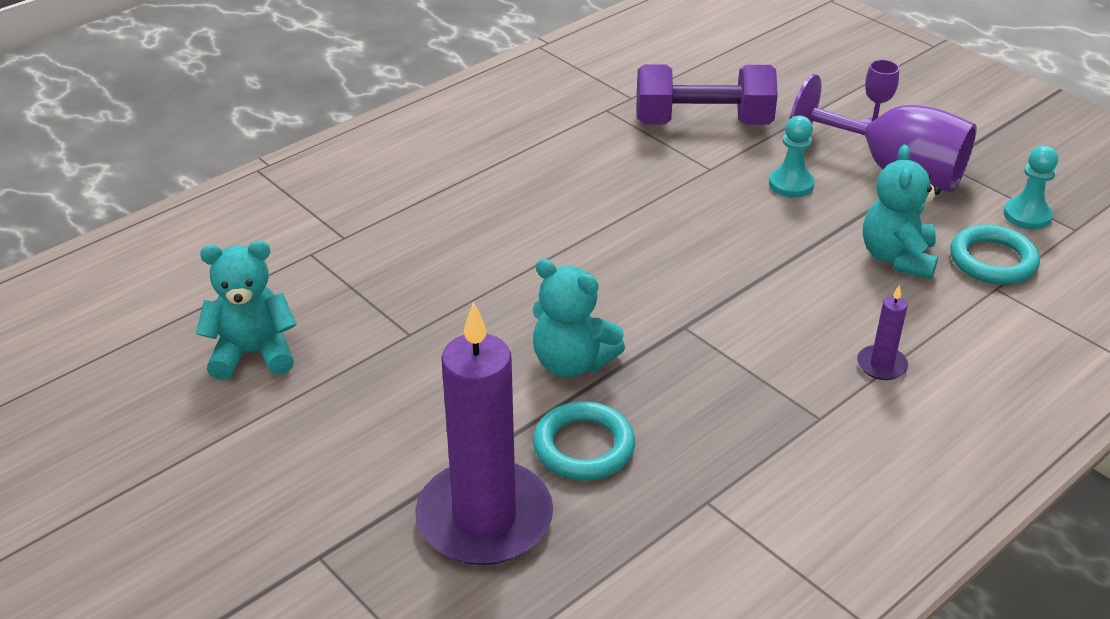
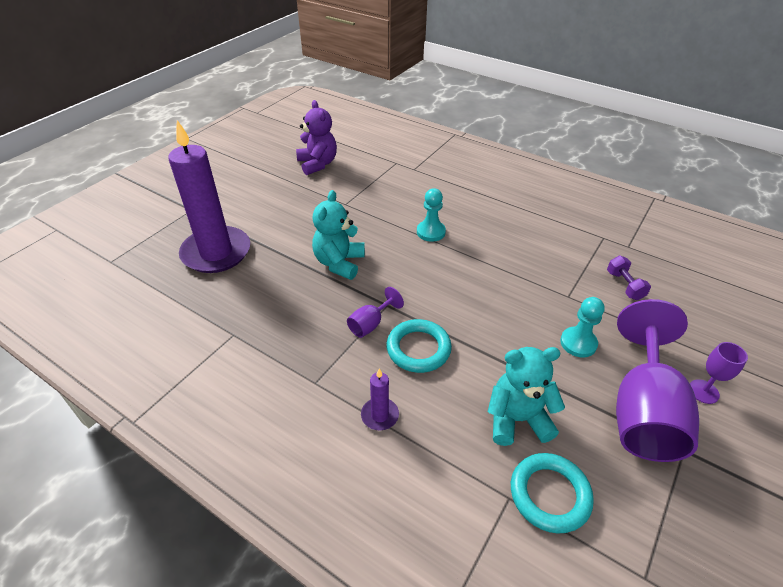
camera: 75 degrees right, 5 degrees up
(253, 353) = (317, 164): turquoise teddy bear -> purple teddy bear
(583, 447) = (271, 278): turquoise ring -> turquoise ring (418, 349)
(703, 123) = (624, 285): purple dumbbell -> purple dumbbell, size x0.45
(719, 348) = (370, 324): none -> purple goblet
(1027, 215) = (641, 527): turquoise pawn -> turquoise pawn (431, 232)

